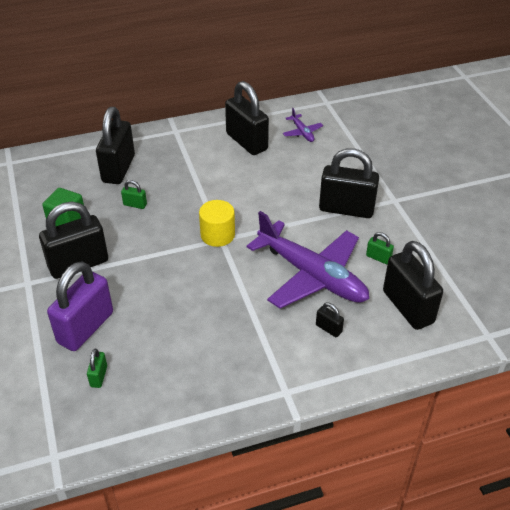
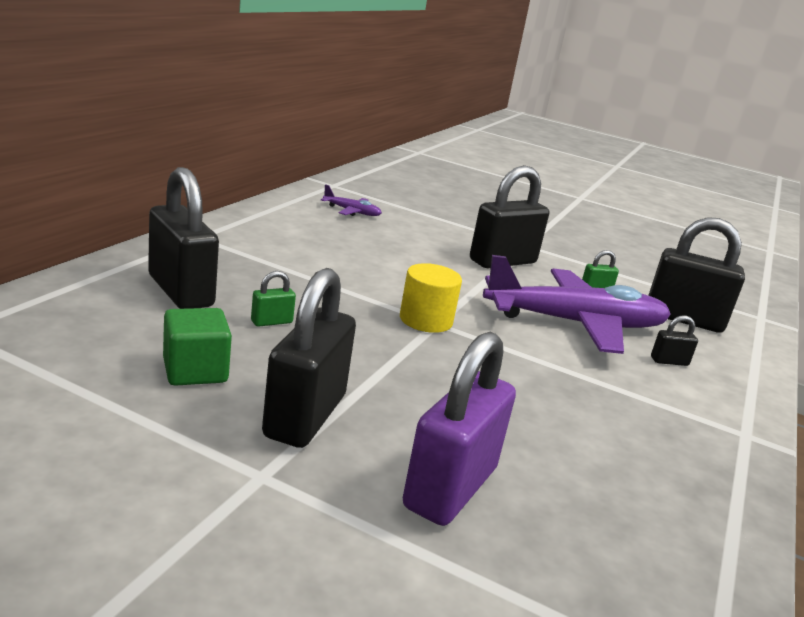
camera: 50 degrees left, 20 degrees down
(85, 328) = (450, 488): purple padlock -> purple padlock turned 45 degrees clockwise
(99, 376) = (571, 537): green padlock -> none
(246, 142) = (307, 230): black padlock -> none

